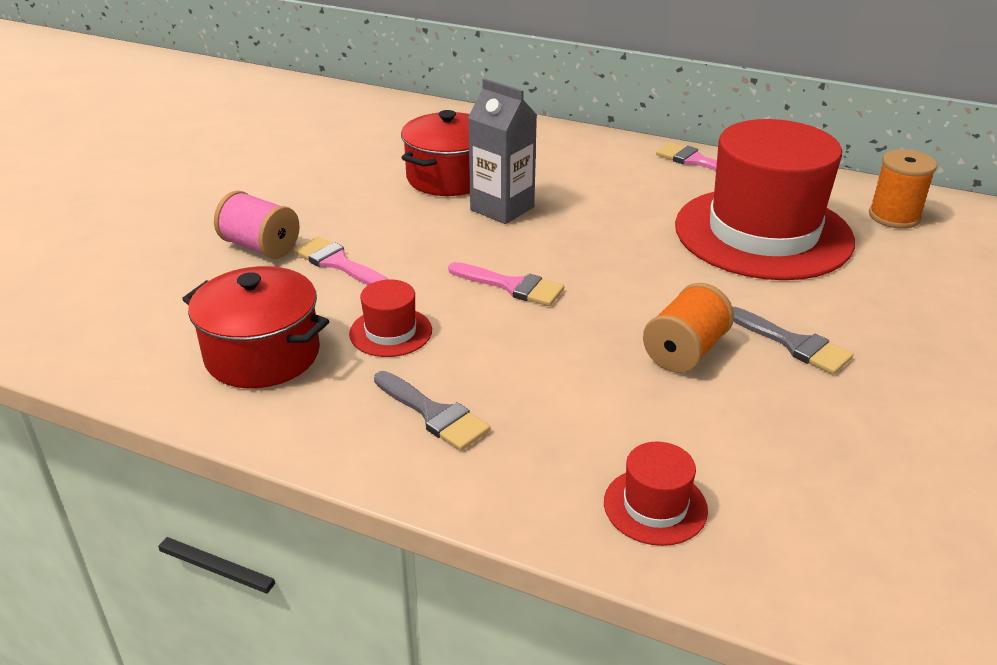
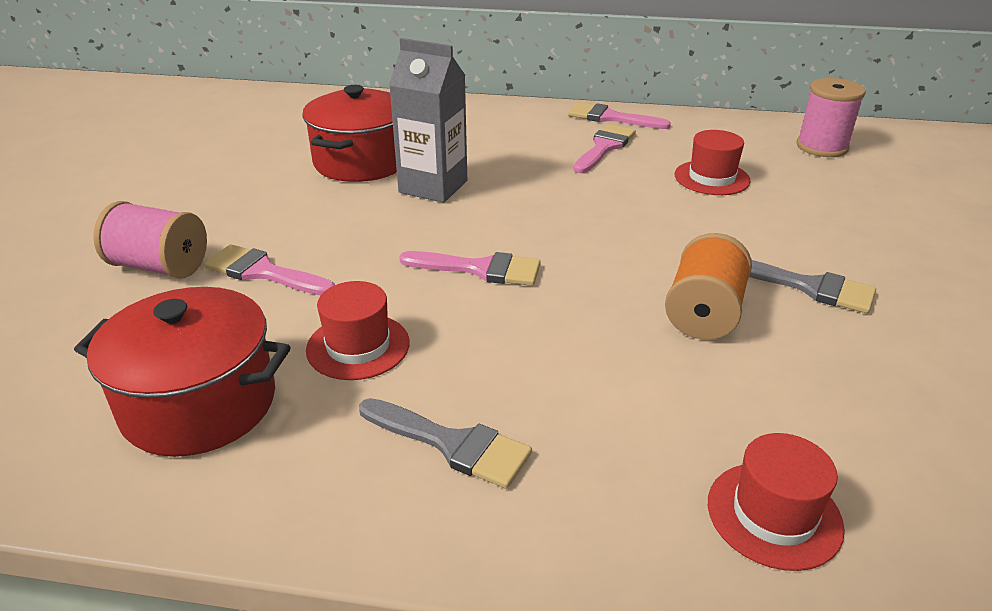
camera: 15 degrees left, 0 degrees up
(675, 190) = (604, 147): none -> pink brush
(763, 233) = (711, 178): red hat -> red hat, size x0.40
(894, 216) = (822, 147): orange spool -> pink spool

